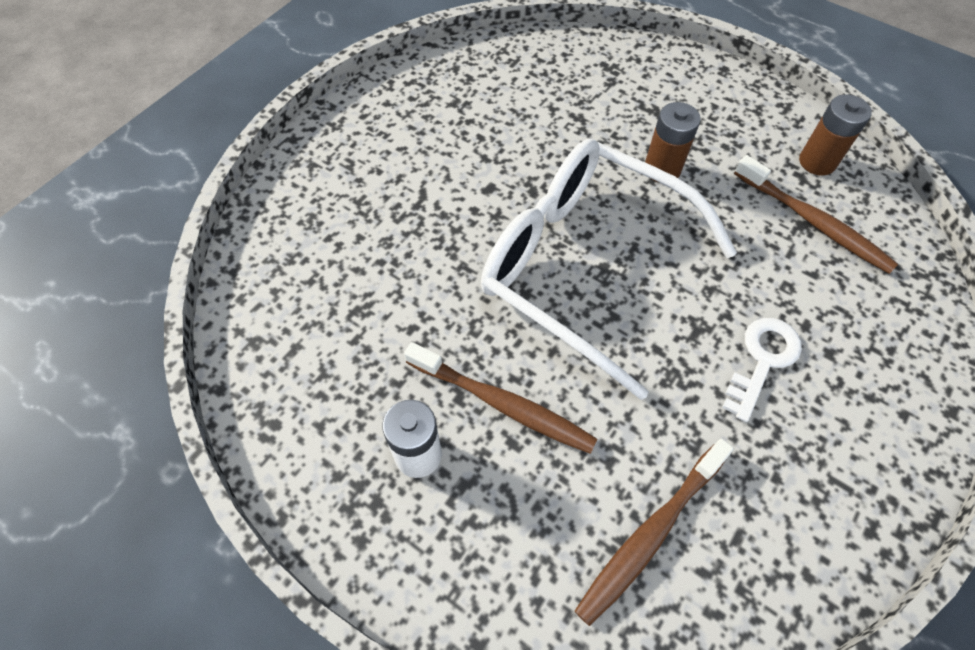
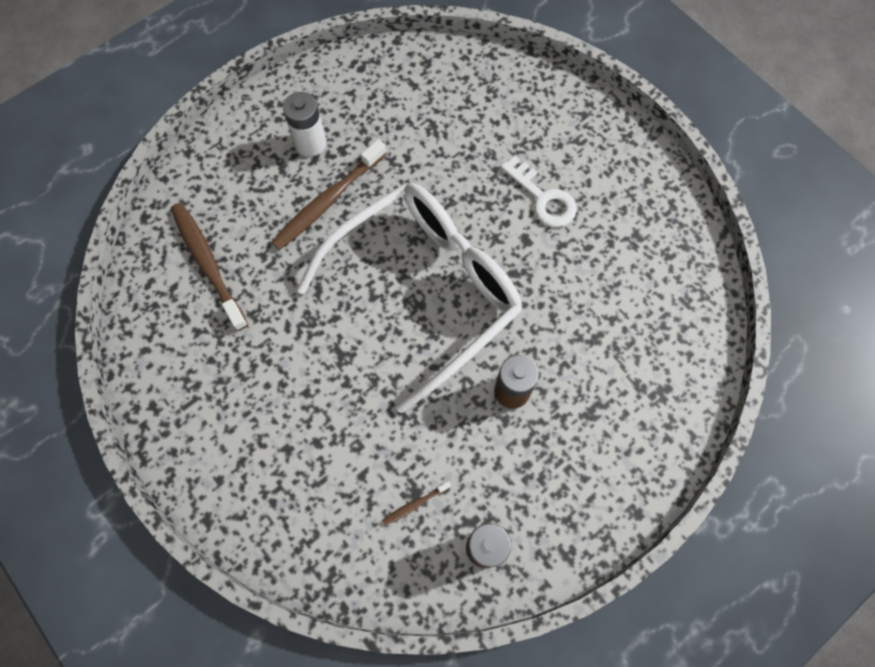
camera: 105 degrees right, 10 degrees up
(762, 360) = (299, 392): white key -> white key (543, 198)
(813, 222) = (415, 504): brown toothbrush -> brown toothbrush, size x0.44

